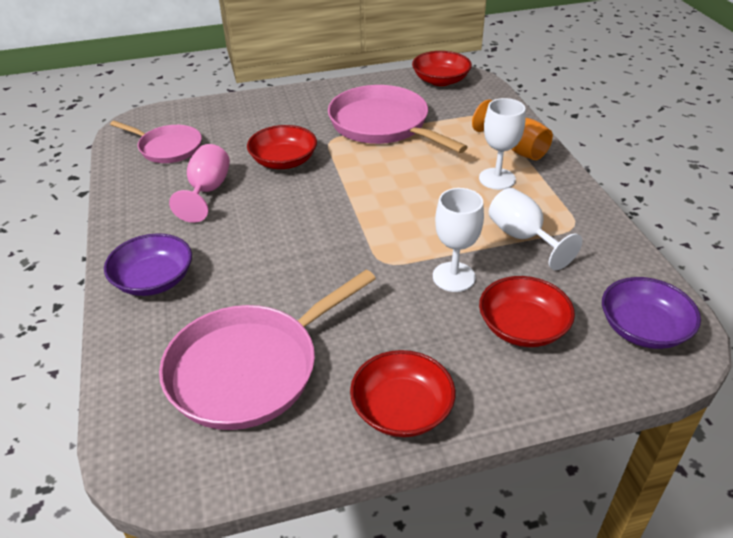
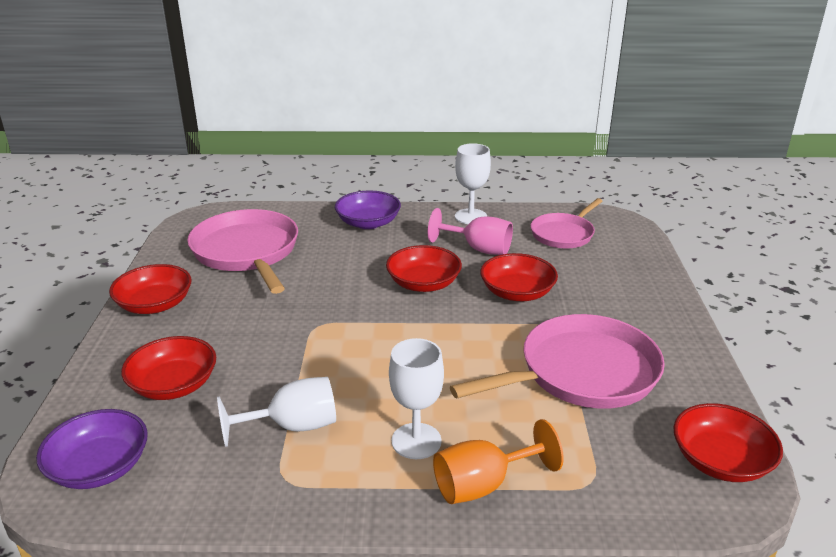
camera: 105 degrees right, 10 degrees down
(284, 213) = (423, 283): none -> red bowl
(453, 277) = (268, 361): white goblet -> white goblet (470, 216)

